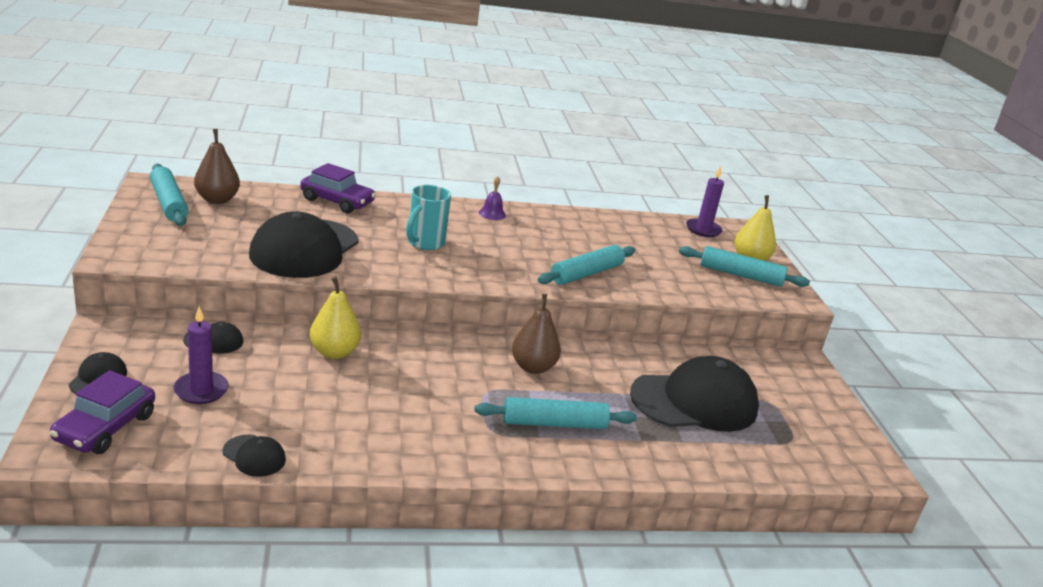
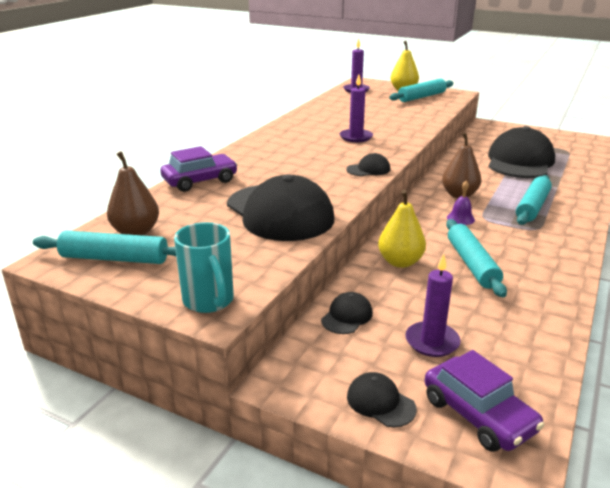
camera: 50 degrees left, 0 degrees up
(254, 456) = (547, 335): black cap -> black cap (368, 169)
(425, 243) = (308, 166): turquoise mug -> turquoise mug (209, 301)
(492, 214) = (279, 135): purple bell -> purple bell (460, 218)
(537, 254) = (356, 137): none -> purple candle
(586, 274) = (394, 131): turquoise rolling pin -> turquoise rolling pin (472, 264)

